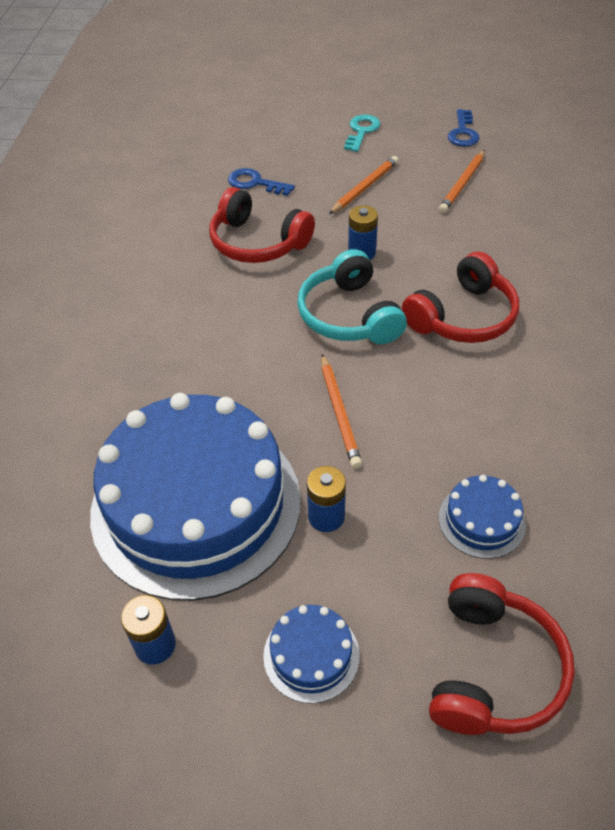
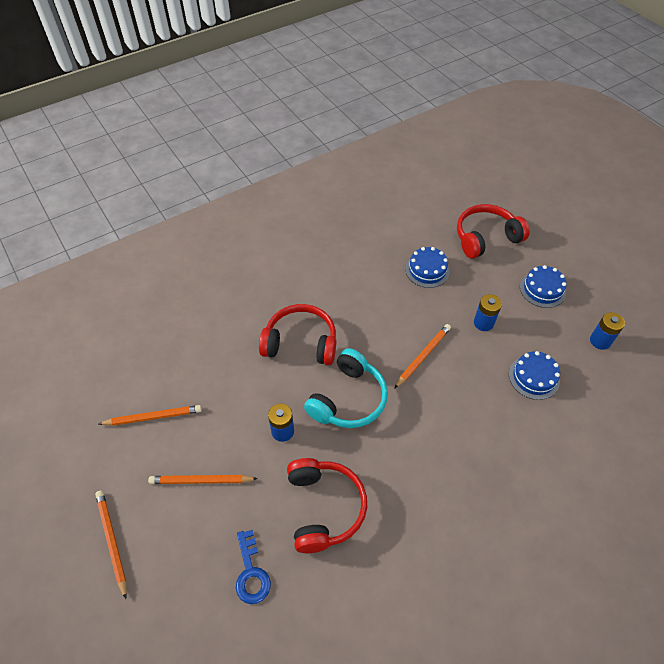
camera: 130 degrees left, 5 degrees up
(196, 504) = (534, 377): blue cake -> blue cake, size x0.40
(361, 131) = (112, 541): turquoise key -> orange pencil
(463, 133) = (72, 457): blue key -> none

